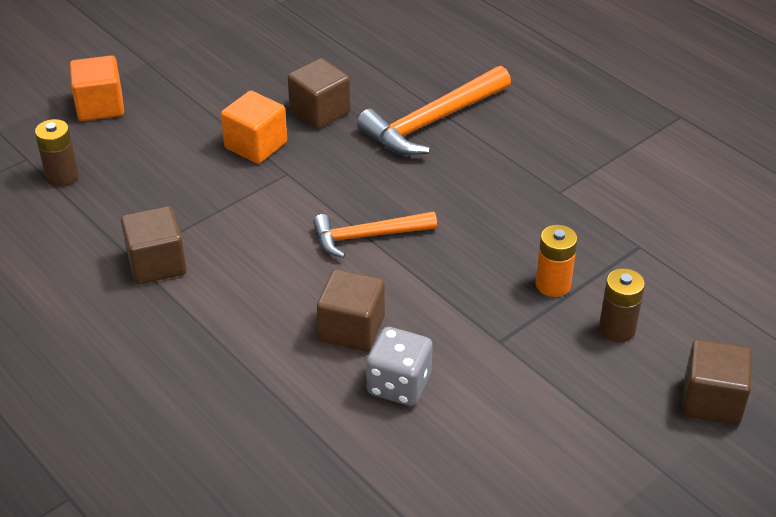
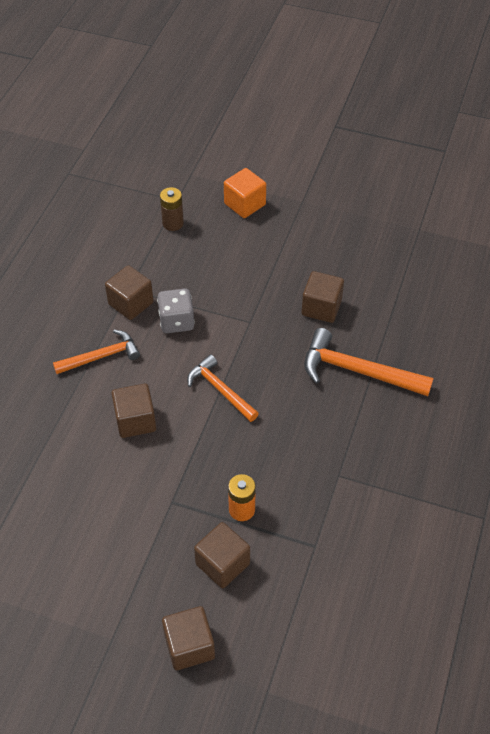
camera: 60 degrees right, 10 degrees up
(219, 324) = (101, 356): none -> orange hammer
(256, 145) = (264, 293): orange cube -> none
(399, 384) = (104, 465): grey dice -> grey dice (176, 321)
(617, 329) = (222, 564): brown battery -> brown cube

